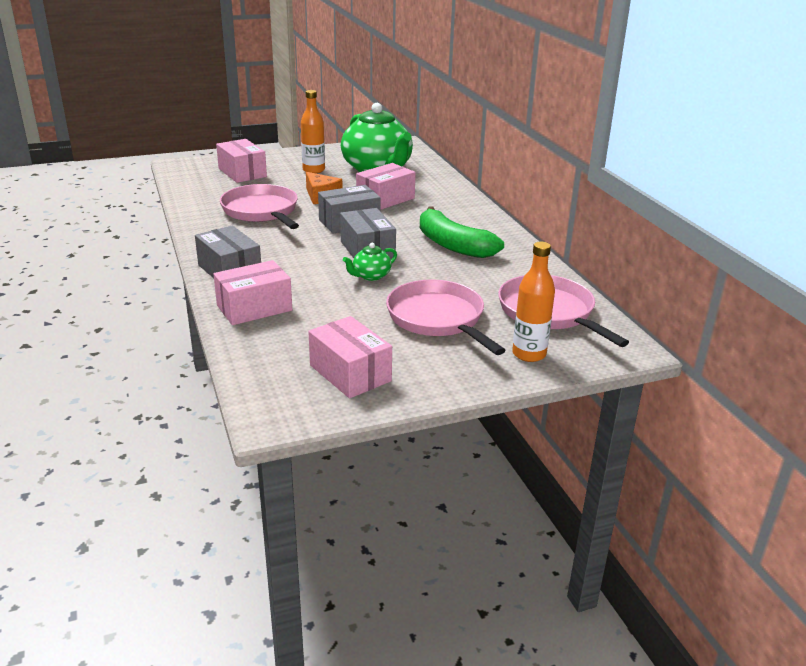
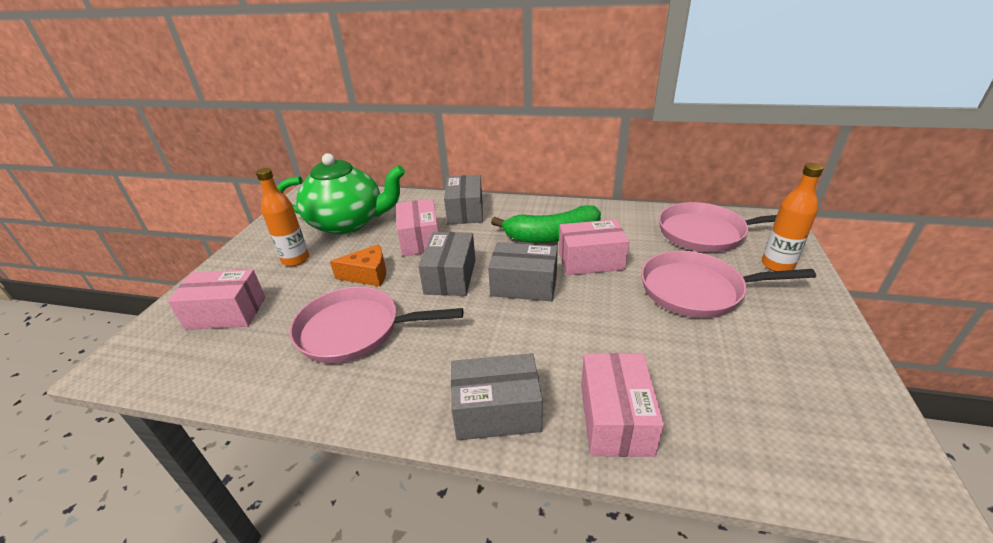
camera: 55 degrees left, 5 degrees up
(350, 373) = (801, 385): pink box -> pink box (590, 260)
(371, 276) = (584, 301): green teapot -> none
(449, 203) = (465, 211): none -> grey box

